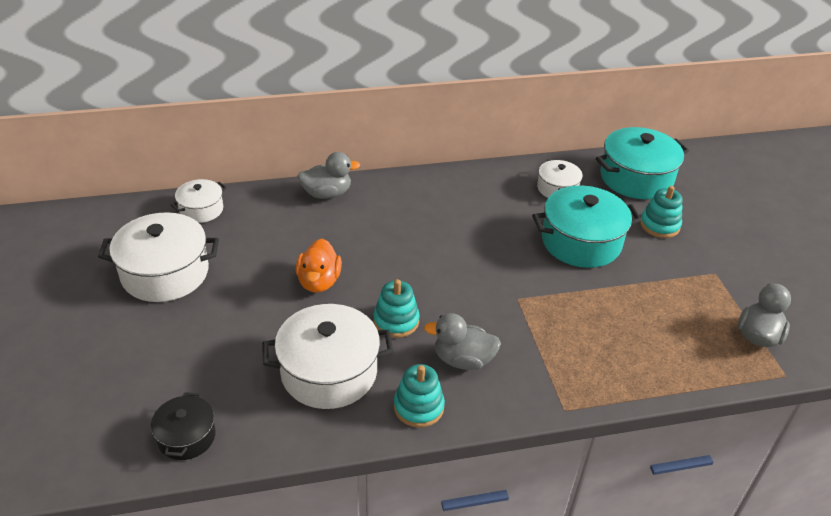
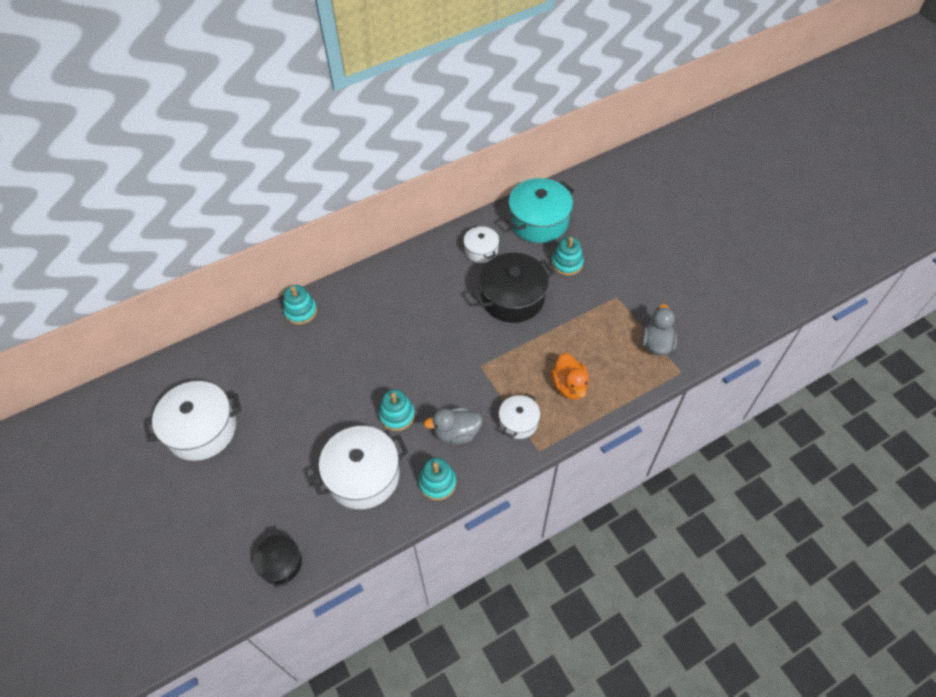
camera: 15 degrees left, 15 degrees up
(201, 209) = (204, 359): white pot -> white pot (518, 422)
(319, 282) = (326, 398): orange duck -> orange duck (569, 386)
(327, 194) = (301, 311): grey duck -> turquoise stacking toy
(581, 242) = (512, 298): turquoise pot -> black pot

